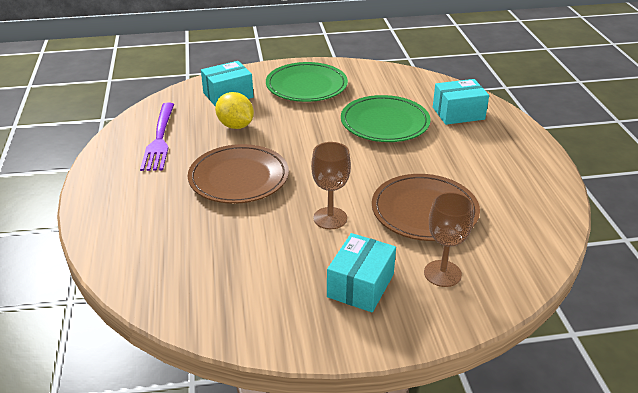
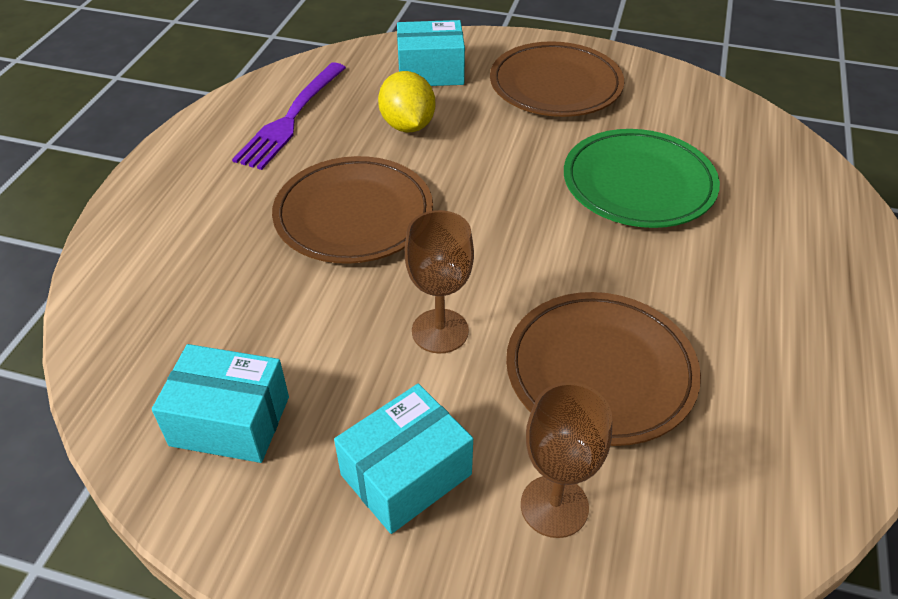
camera: 25 degrees right, 10 degrees up
(306, 86) = (555, 85): green plate -> brown plate
(458, 113) = (778, 201): turquoise box -> turquoise box (230, 421)

